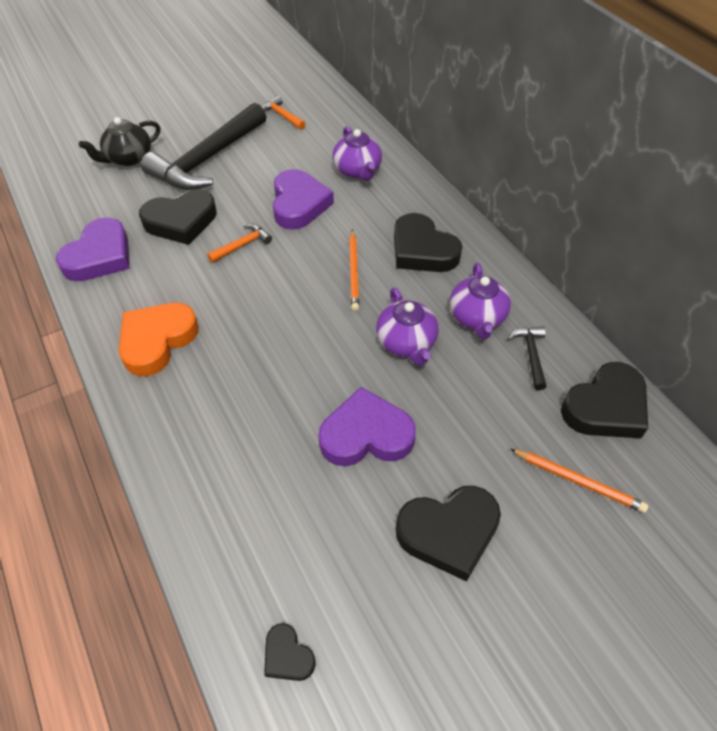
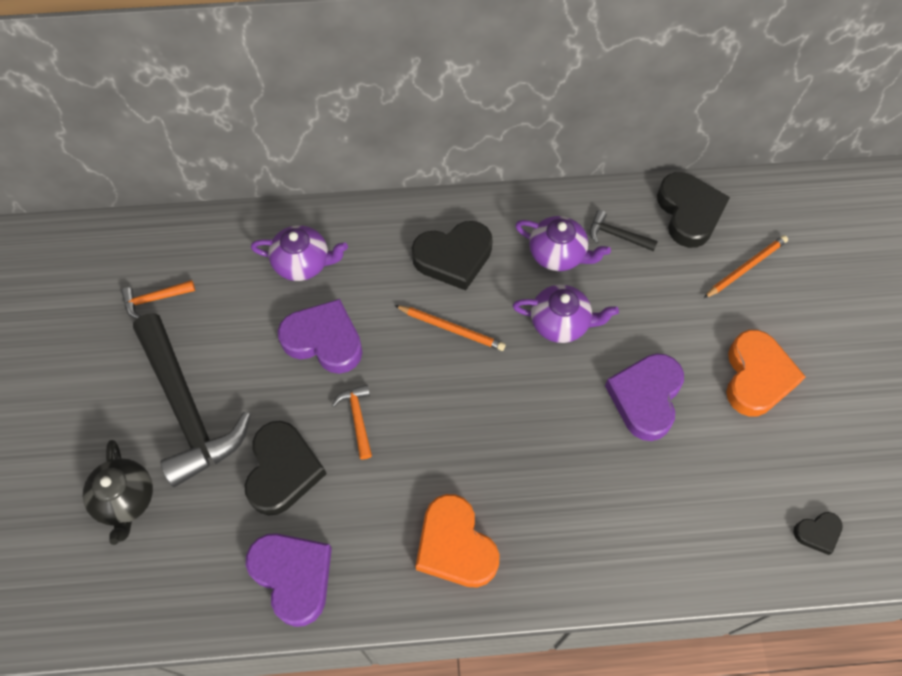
camera: 65 degrees left, 10 degrees up
(448, 532) = (757, 377): black heart -> orange heart

